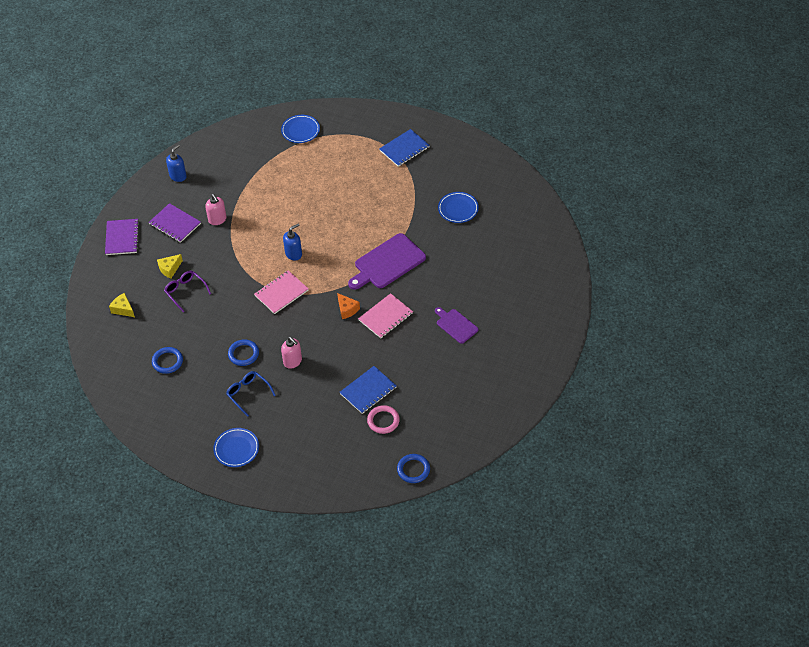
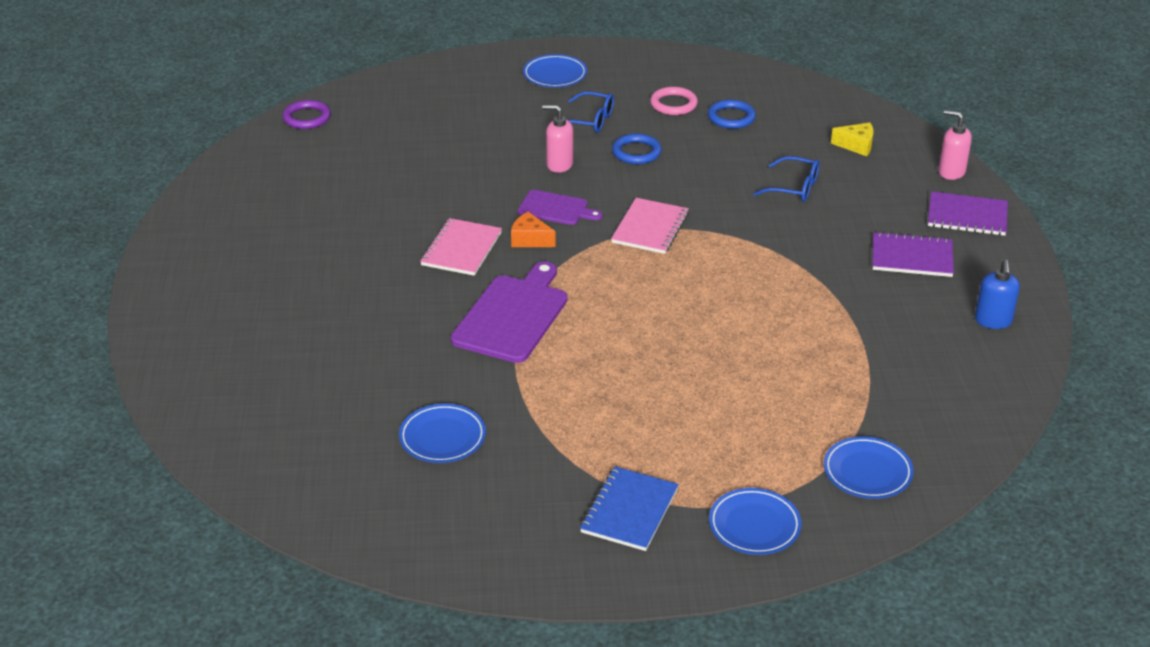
camera: 150 degrees right, 15 degrees down
(122, 238) = (967, 216): purple notebook -> purple notebook turned 45 degrees counterclockwise
(169, 269) = (849, 204): yellow cheese -> none
(185, 291) = (794, 188): purple glasses -> blue glasses
(217, 219) = (852, 284): pink soap dispenser -> pink soap dispenser (951, 172)
(293, 254) = (680, 279): blue soap dispenser -> none
(362, 126) = (754, 525): none -> blue plate
(368, 391) = (425, 167): blue notebook -> none
(383, 421) = (380, 147): pink ring -> pink ring (673, 104)
(413, 470) = (307, 118): blue ring -> purple ring
(456, 325) = (339, 272): purple cutting board -> purple cutting board (556, 209)

